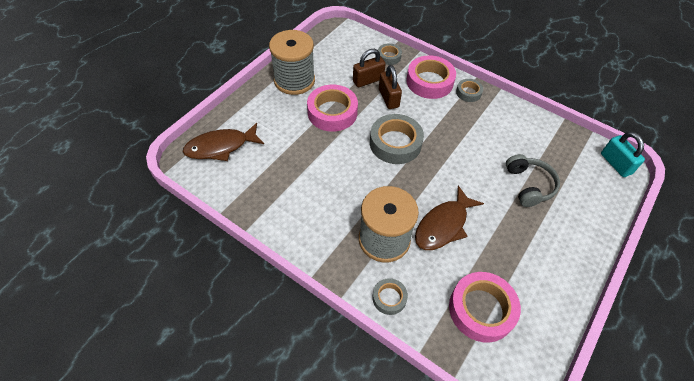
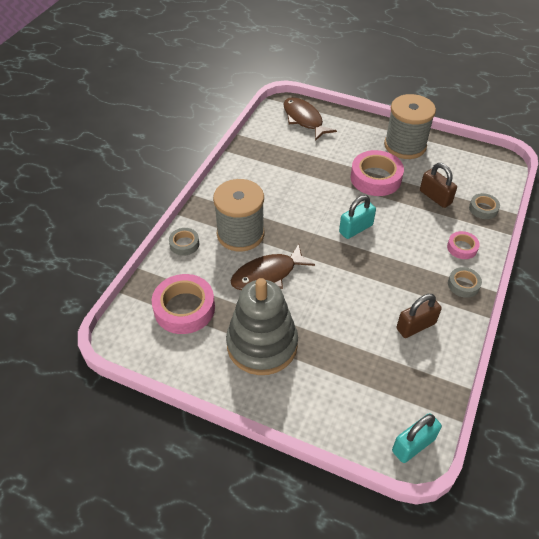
camera: 80 degrees right, 5 degrees down
(388, 98) = (417, 216): brown padlock -> brown padlock (415, 326)
(395, 143) = (356, 229): grey tape -> turquoise padlock
(429, 82) = (462, 248): pink tape -> pink tape, size x0.53
(443, 225) = (267, 274): brown fish -> brown fish turned 60 degrees counterclockwise
(527, 245) = (262, 345): none -> grey stacking toy
(529, 185) = (342, 346): grey headphones -> none

